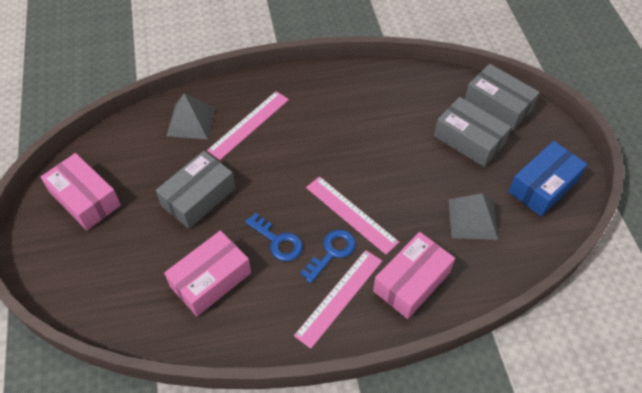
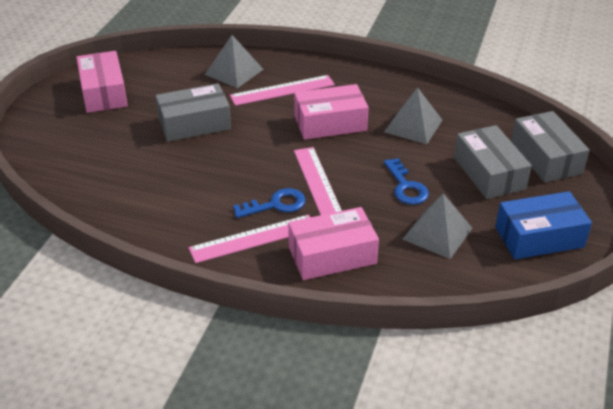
camera: 30 degrees right, 15 degrees down
(211, 280) = (154, 182): pink box -> pink box (330, 123)
(278, 241) = (234, 178): blue key -> blue key (406, 187)
(381, 116) = (413, 125): none -> grey pyramid

